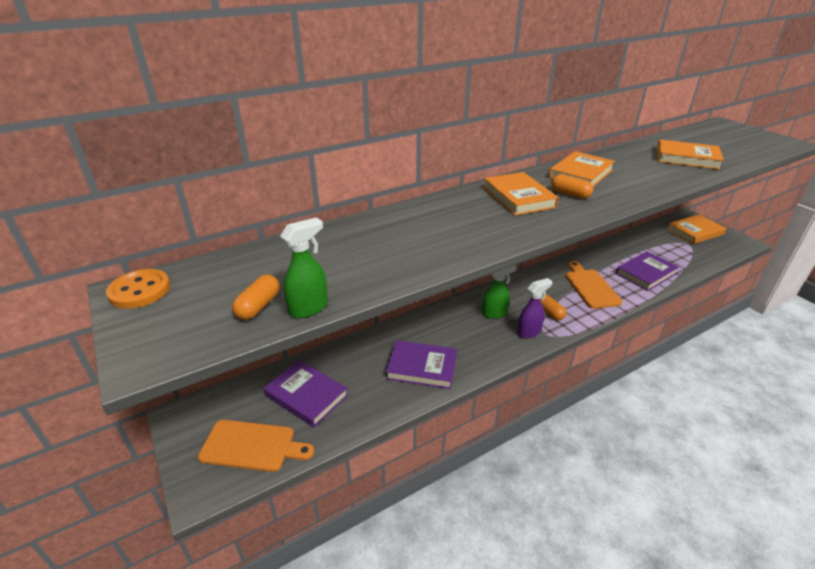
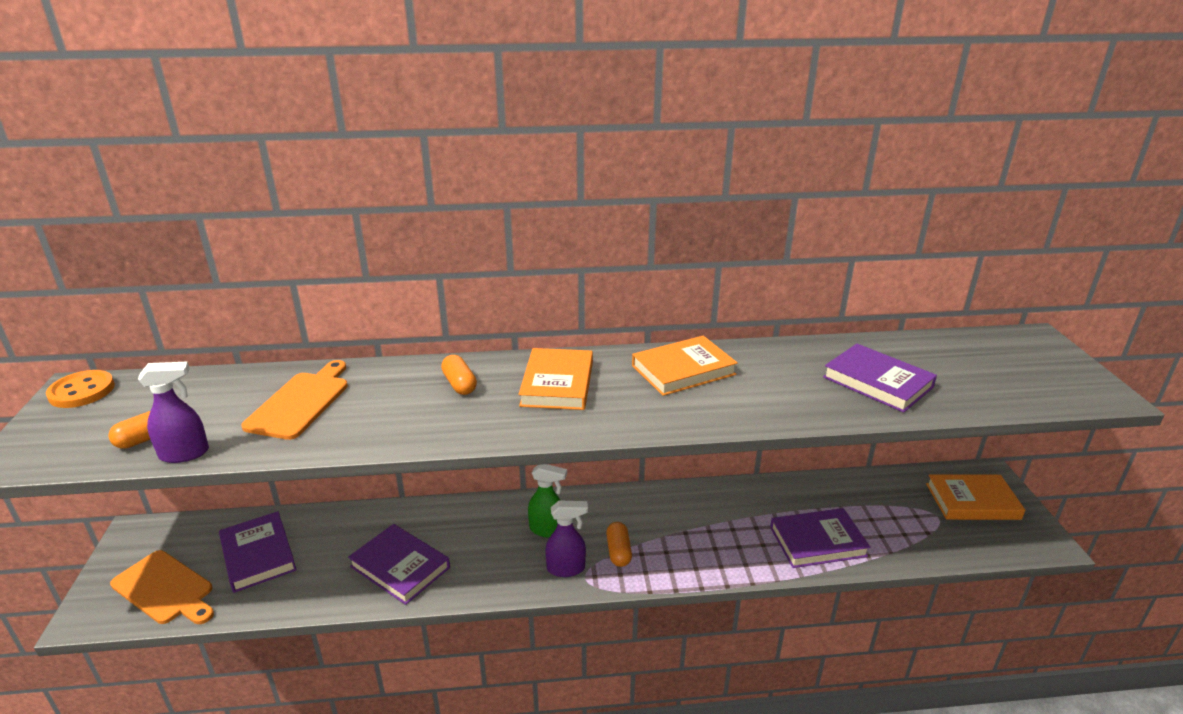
camera: 25 degrees right, 5 degrees down
(309, 308) = (185, 454): green spray bottle -> purple spray bottle
(569, 194) = (627, 396): orange capsule -> orange capsule (459, 384)
(590, 287) = (712, 535): orange cutting board -> orange cutting board (300, 402)
(687, 158) = (877, 382): orange book -> purple book

